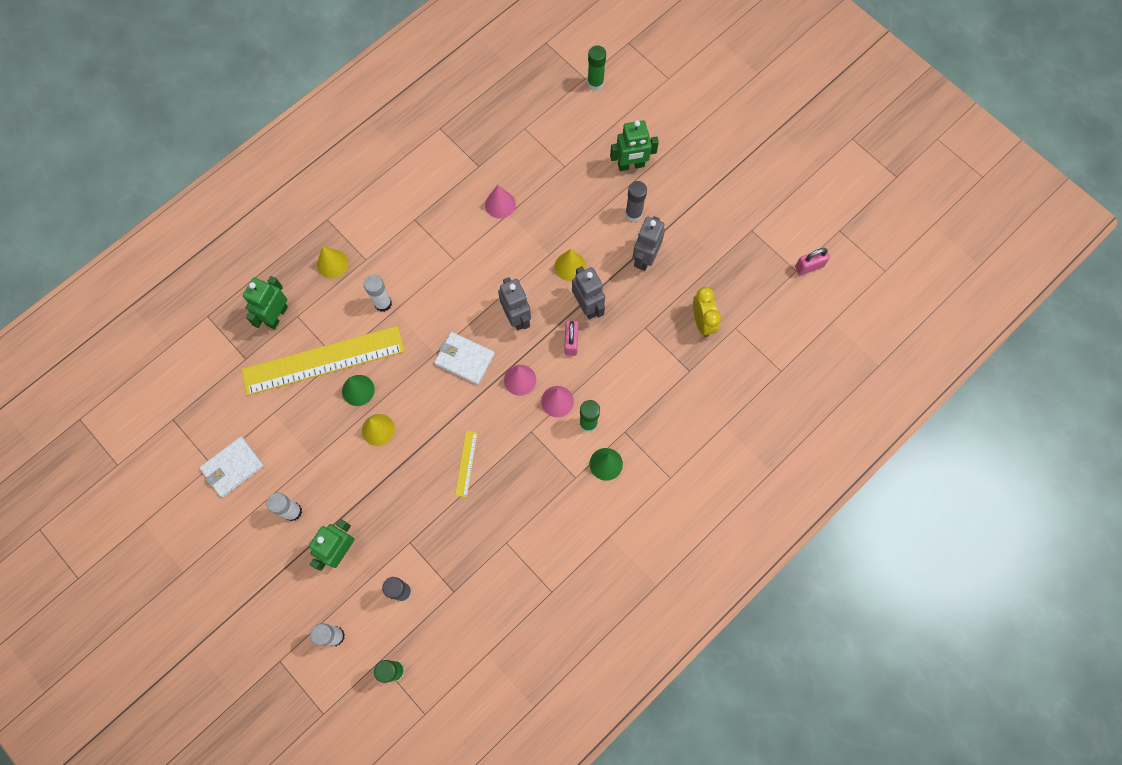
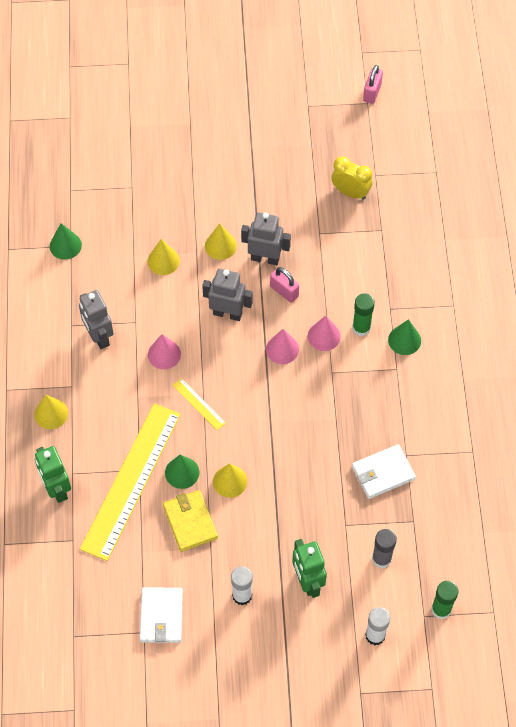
camera: 50 degrees left, 10 degrees down
(323, 427) = (190, 522): none -> yellow wallet
(383, 303) = (123, 400): white glue stick -> none
(464, 359) = (228, 376): white wallet -> white wallet (383, 473)
(466, 463) = (317, 437): yellow ruler -> yellow ruler (199, 404)
(476, 162) = (65, 245): none -> green cone
(500, 204) = (119, 255): pink cone -> pink cone (164, 354)
(521, 237) = (163, 261): none -> yellow cone
(595, 83) = (81, 114): green glue stick -> none
(631, 165) = (176, 142): green robot -> none
(633, 213) = (219, 171): grey glue stick -> none
(645, 258) = (263, 191): grey robot -> grey robot (99, 336)

